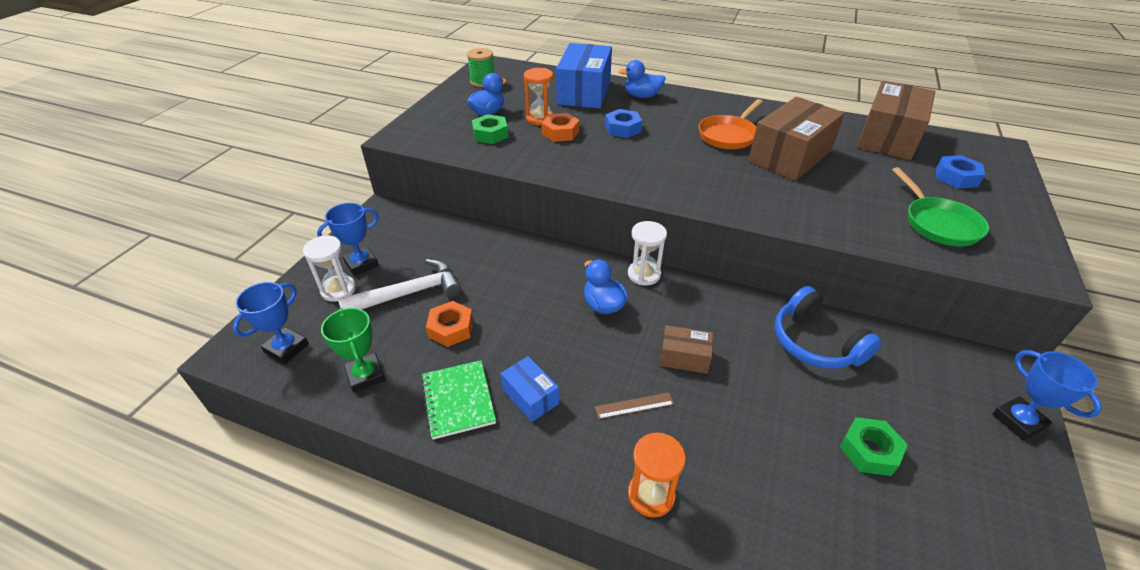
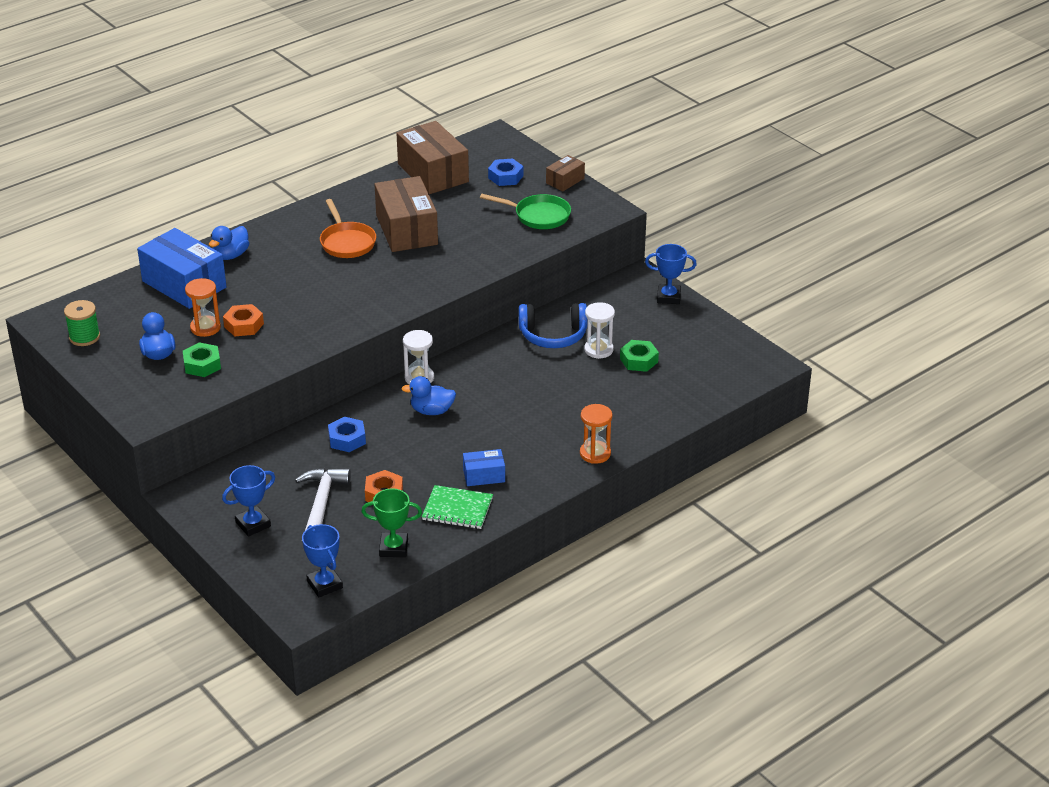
camera: 60 degrees left, 5 degrees down
(338, 290) = (277, 544): white hourglass -> white hourglass (598, 350)
(361, 264) = (253, 524): blue trophy -> blue trophy turned 60 degrees clockwise
(622, 129) = (275, 290): blue nut -> blue nut (347, 439)
(634, 405) = (531, 434): brown ruler -> none
(684, 357) = (513, 396): brown box -> brown box (565, 181)

